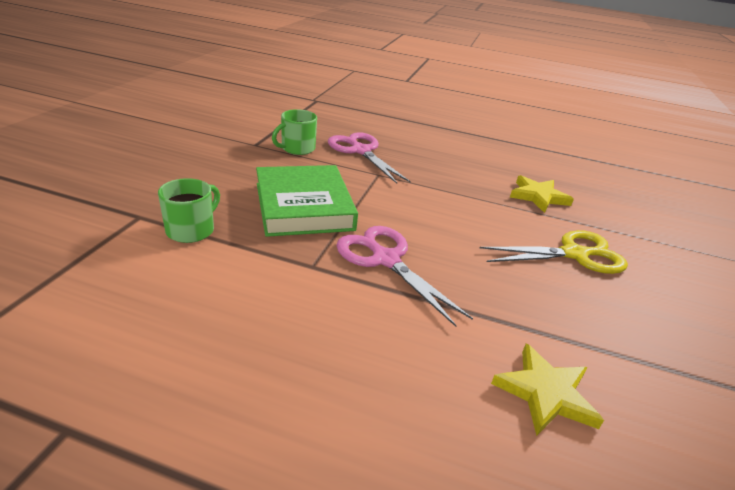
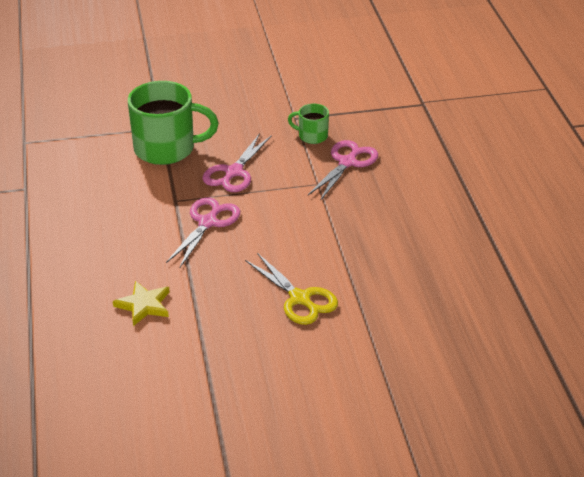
camera: 65 degrees right, 5 degrees up
(191, 230) = (166, 149): green mug -> green mug, size x2.04
(304, 206) = (234, 172): green book -> pink scissors
(538, 196) = (378, 267): yellow star -> none

